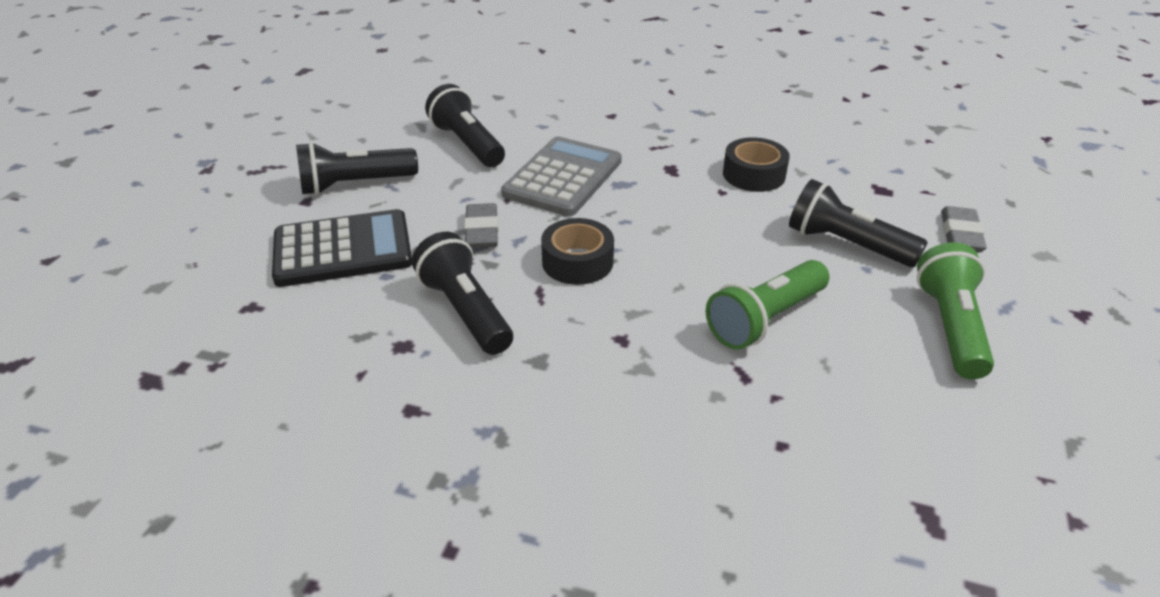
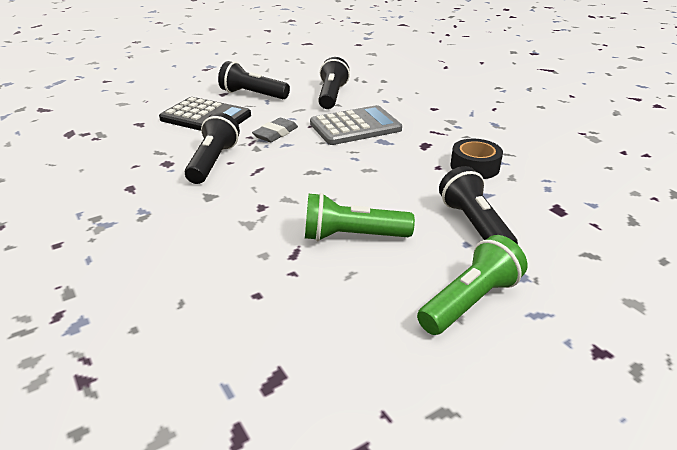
camera: 40 degrees right, 5 degrees down
(577, 262) = (298, 165): black tape -> none
(960, 235) = (577, 259): grey eraser -> none

